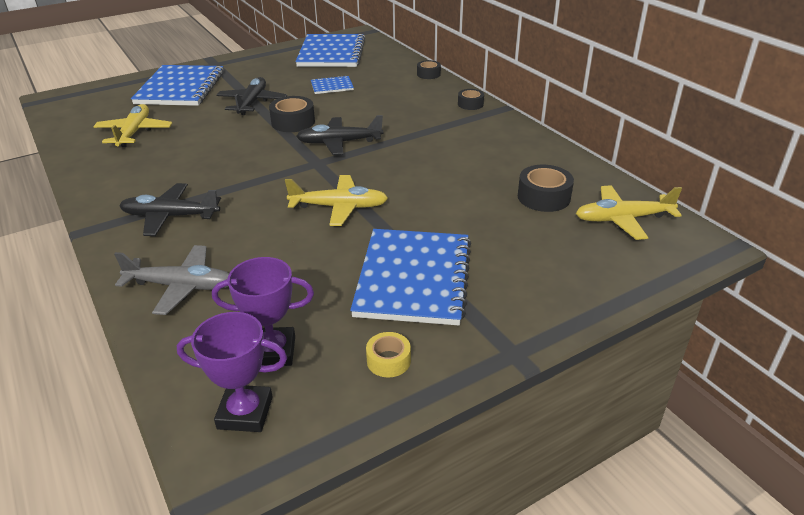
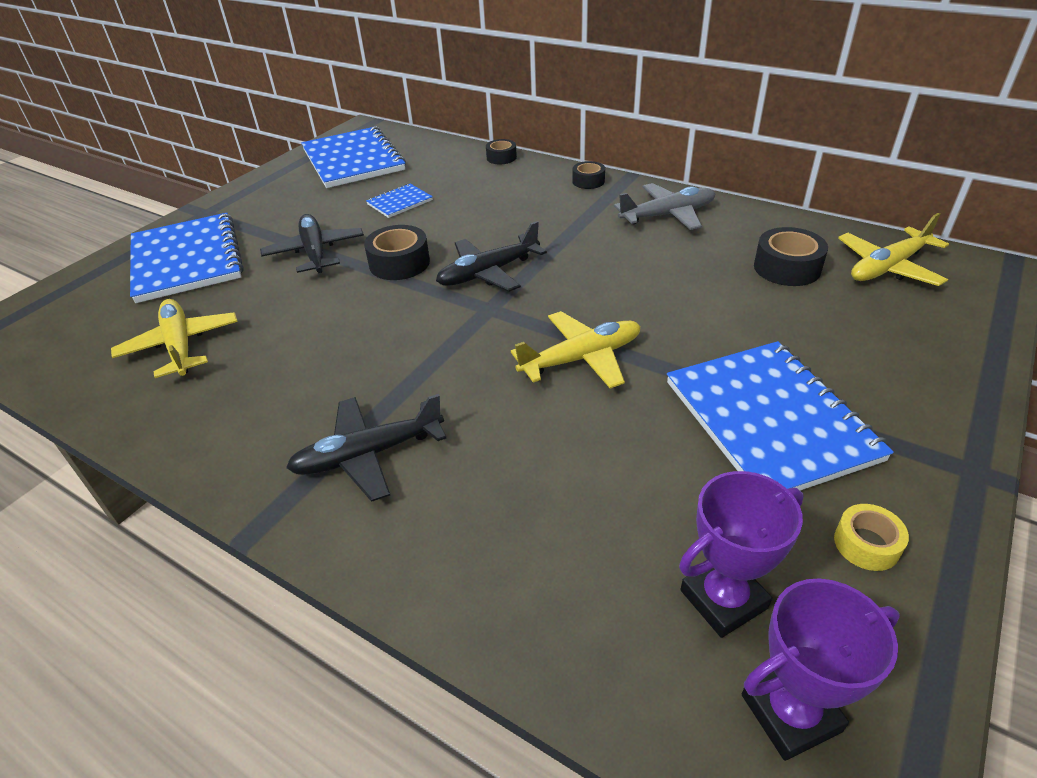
camera: 25 degrees left, 5 degrees up
(181, 286) = (497, 557): grey plane -> grey plane (668, 215)

